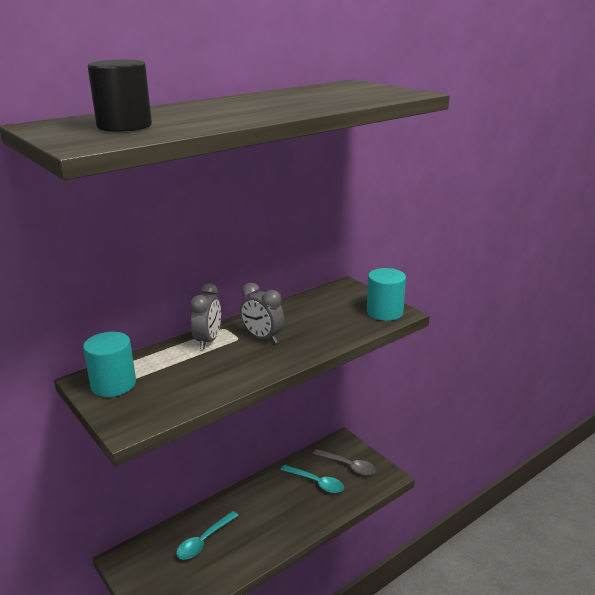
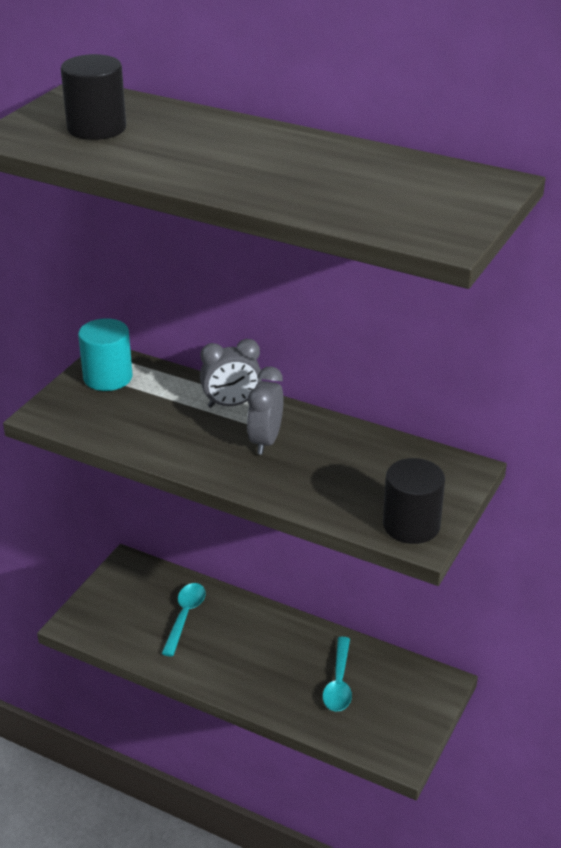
camera: 65 degrees right, 10 degrees up
(204, 541) = (185, 616): turquoise spoon -> turquoise spoon turned 90 degrees clockwise
(348, 466) = (393, 705): grey spoon -> none
(384, 312) = (411, 525): turquoise cylinder -> black cylinder

